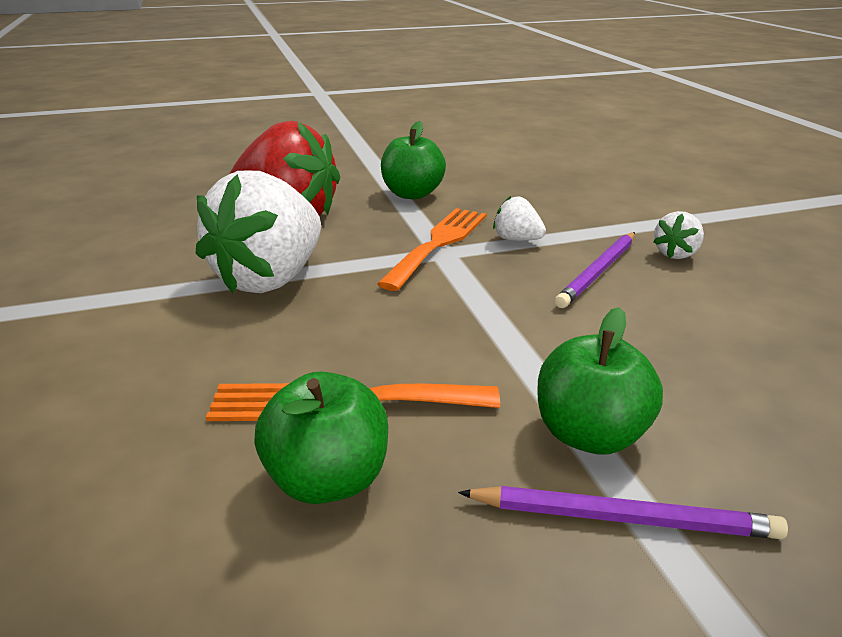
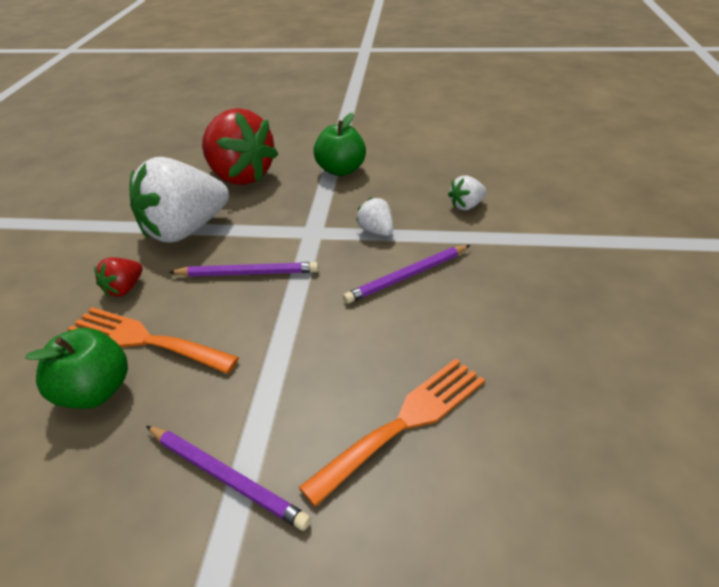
camera: 25 degrees right, 10 degrees up
(246, 355) = (124, 289): none -> red strawberry
(406, 305) = (247, 273): none -> purple pencil
(438, 243) = (317, 222): orange fork -> orange fork (405, 422)
(589, 434) = (265, 411): green apple -> none
(675, 254) = (488, 273): white strawberry -> white strawberry (466, 206)

